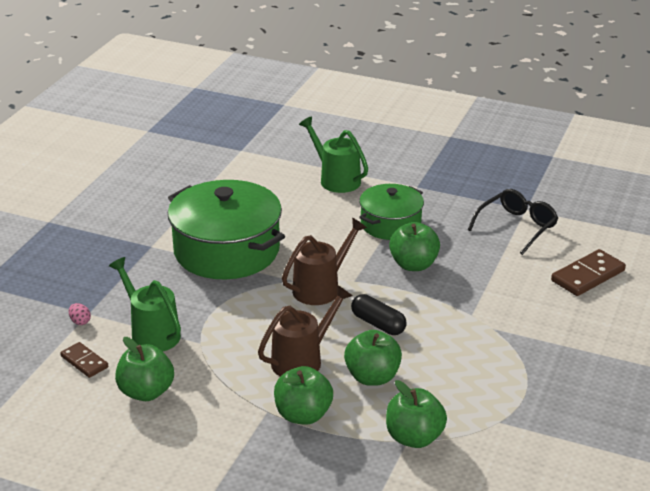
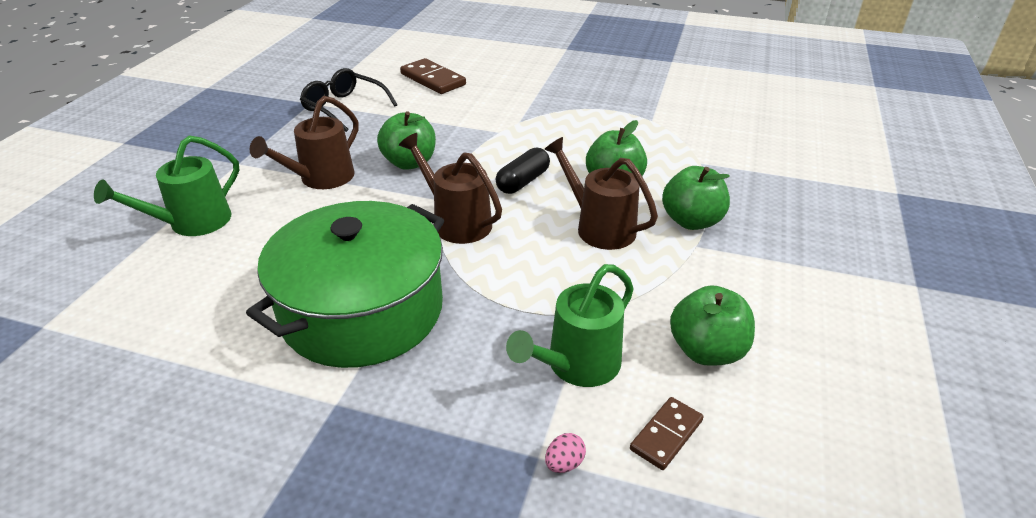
camera: 95 degrees left, 5 degrees up
(390, 224) = (321, 179): green pot -> brown watering can
(414, 438) = (693, 158): green apple -> none

